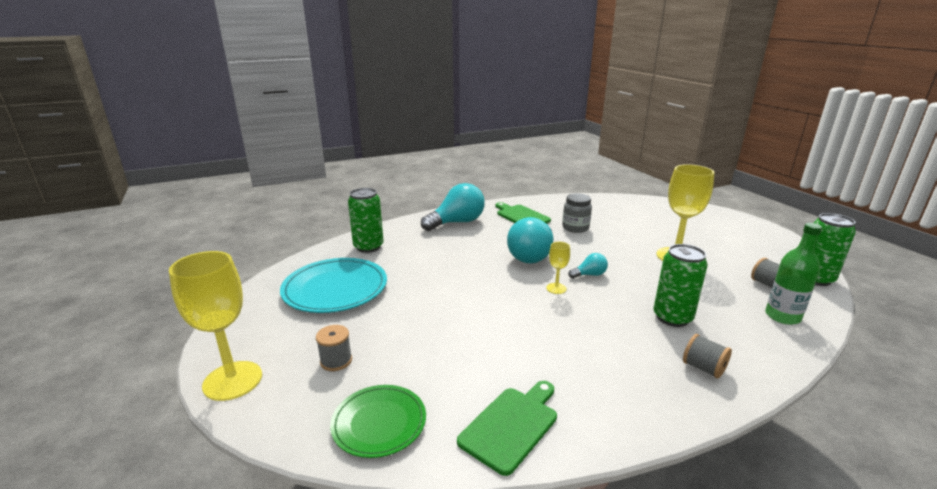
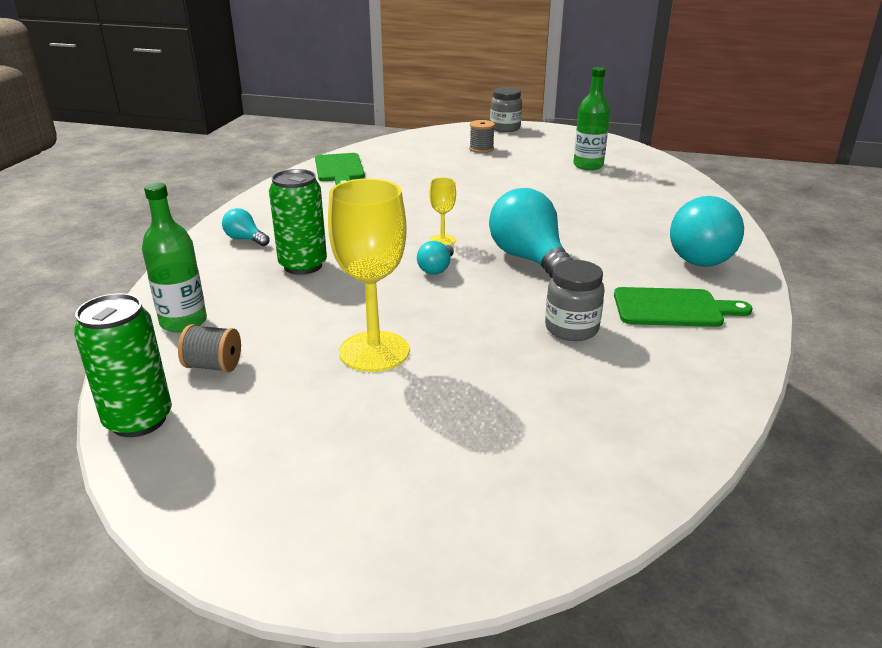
camera: 130 degrees right, 5 degrees up
(232, 380) = (505, 128): yellow goblet -> grey jar
(335, 289) = (588, 165): turquoise plate -> green bottle
(368, 247) = (670, 193): green can -> none
(379, 423) = (405, 147): green plate -> none
(703, 368) = (245, 239): grey spool -> turquoise light bulb

